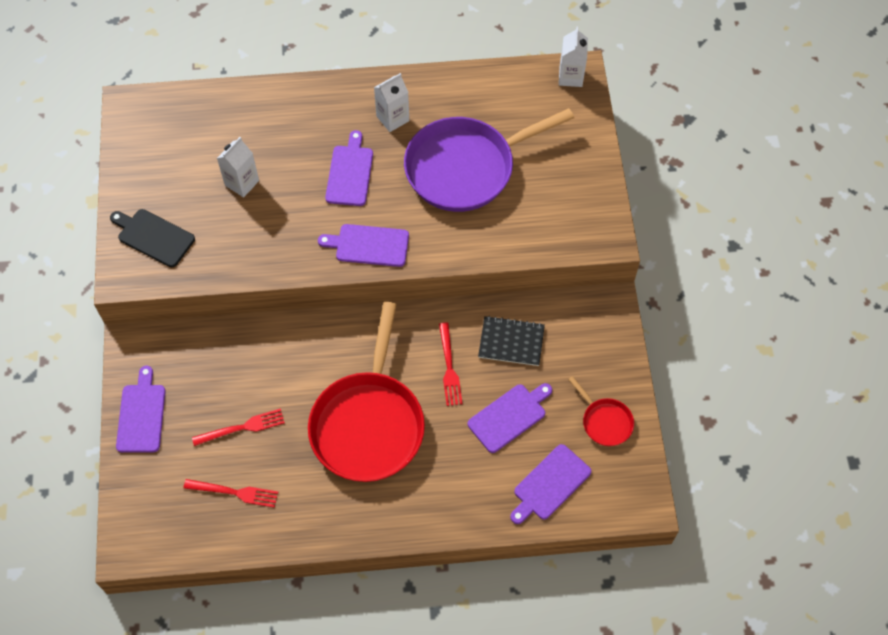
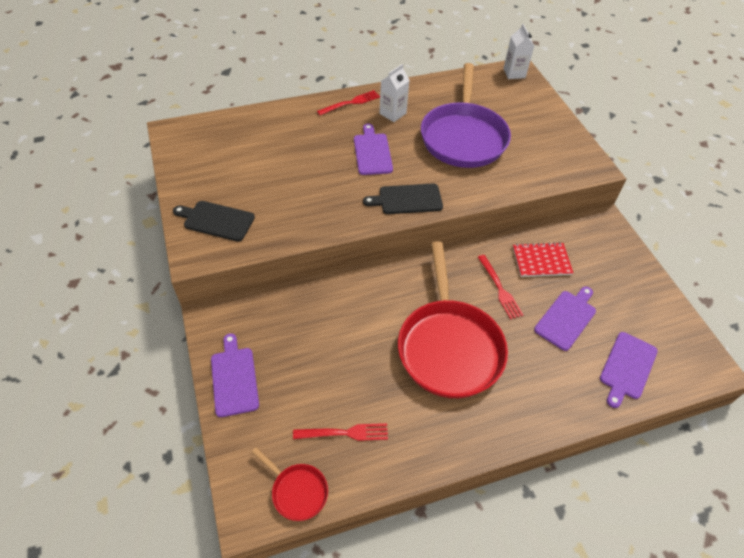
camera: 15 degrees left, 10 degrees down
(242, 183) = (284, 171): white carton -> none
(242, 427) = (334, 371): red fork -> red fork (351, 103)
(369, 245) = (407, 199): purple cutting board -> black cutting board
(466, 168) = (463, 137): purple pan -> purple pan turned 45 degrees counterclockwise
(511, 342) = (541, 261): black notebook -> red notebook
(604, 421) = (645, 308): red pan -> red pan (297, 491)

